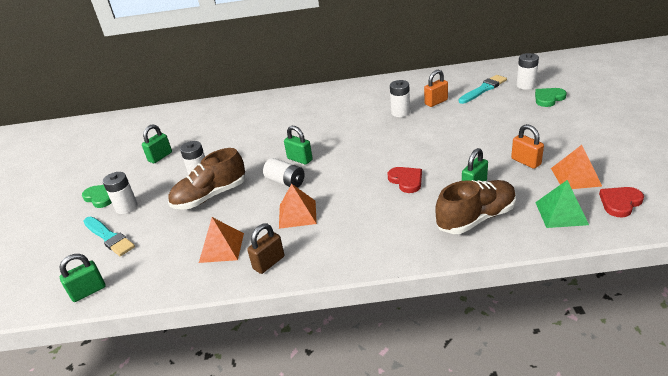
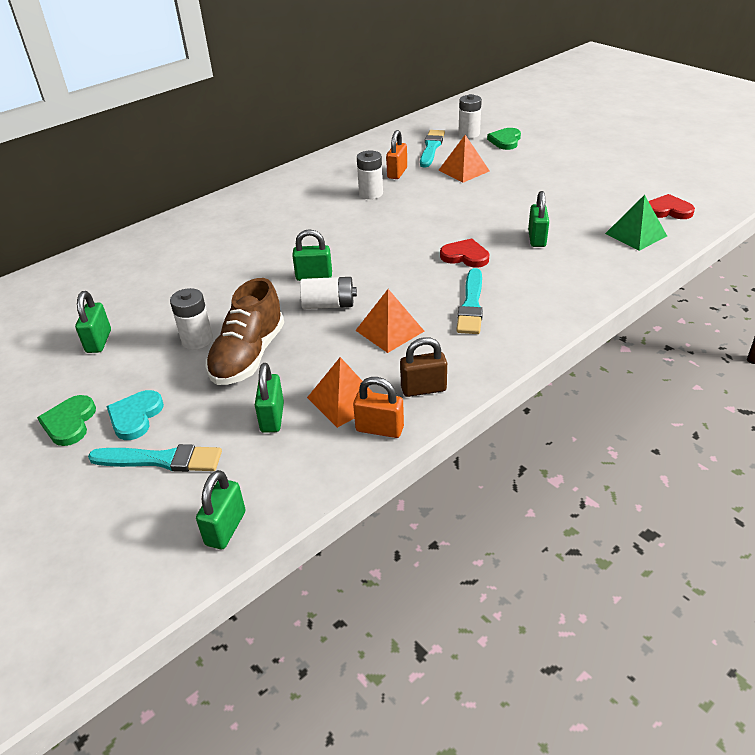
camera: 40 degrees left, 5 degrees up
(101, 197) = (69, 423): green heart -> green heart turned 90 degrees counterclockwise
(126, 207) = (135, 417): white battery -> turquoise heart
(178, 239) = (272, 417): none -> green padlock
(269, 263) = (423, 389): brown padlock -> brown padlock turned 75 degrees clockwise
(367, 218) = (471, 305): none -> turquoise brush
(476, 218) = (573, 265): brown shoe -> none
(526, 161) = (555, 202): orange padlock -> orange padlock (379, 429)
(575, 177) = (611, 201): orange pyramid -> orange pyramid (463, 170)
(620, 203) = (668, 210): red heart -> red heart turned 90 degrees clockwise

